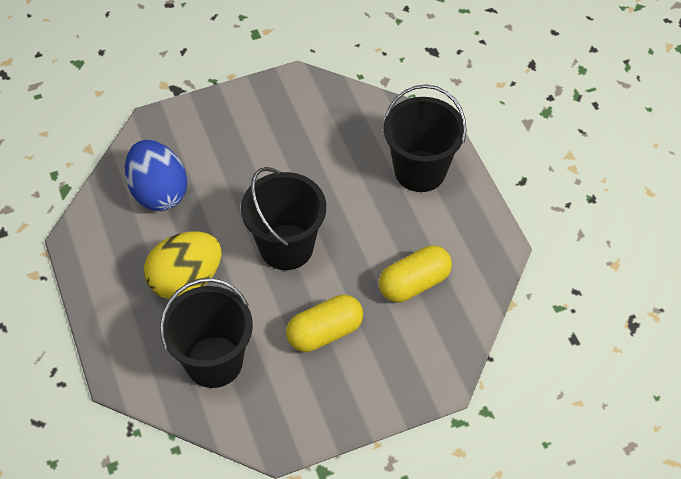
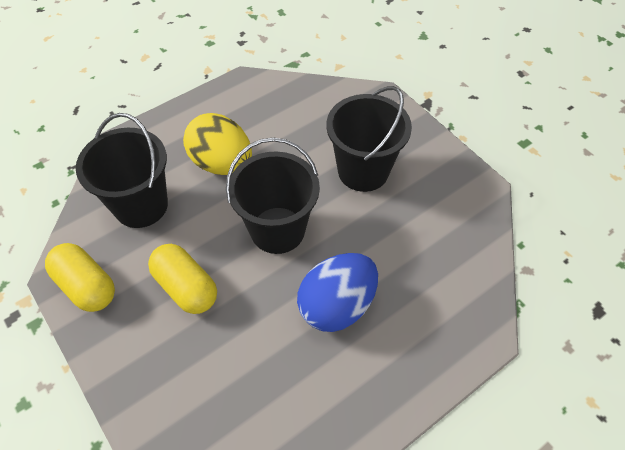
camera: 75 degrees right, 0 degrees up
(159, 192) = (308, 120): blue egg -> blue egg (337, 305)
(414, 283) = (263, 360): yellow capsule -> yellow capsule (86, 286)
(420, 171) = (416, 333): black bucket -> black bucket (363, 171)

